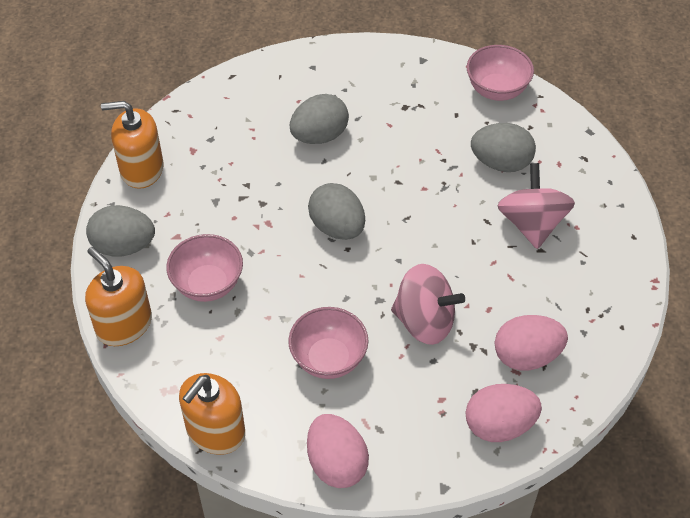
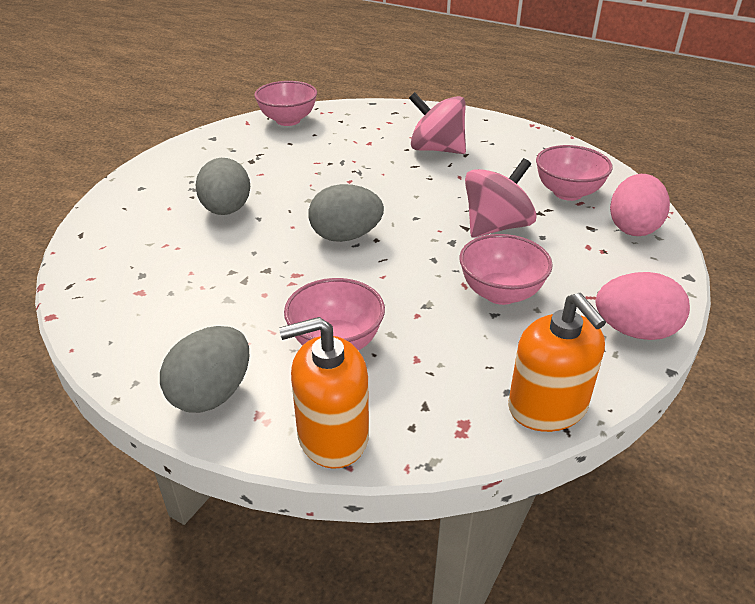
camera: 60 degrees left, 15 degrees down
(141, 169) = (116, 339): orange soap dispenser -> none
(501, 163) = (362, 141): grey egg -> none
(526, 356) = (568, 193): pink egg -> pink bowl

